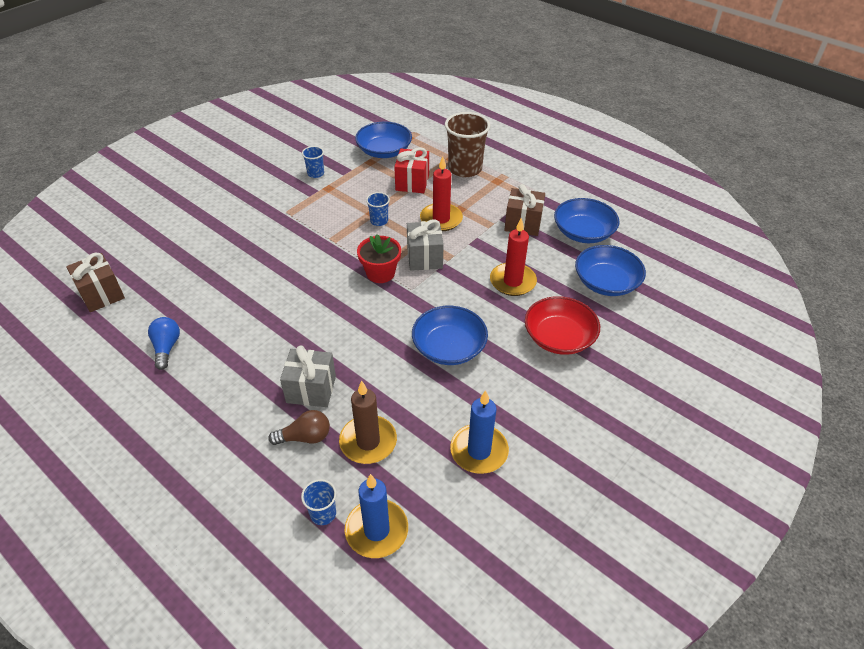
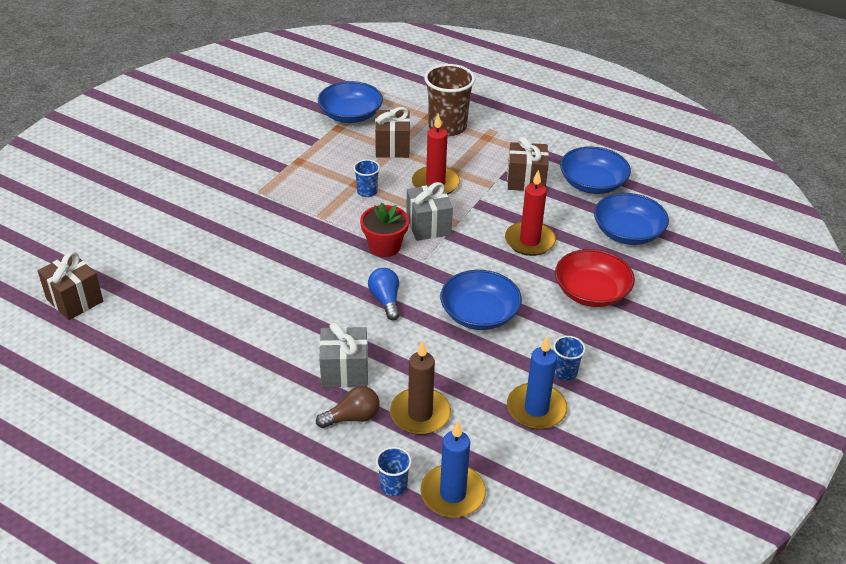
camera: 10 degrees left, 5 degrees down
(166, 347) = (170, 347): blue light bulb -> blue light bulb (385, 300)
(315, 173) = (279, 146): blue cup -> blue cup (565, 372)
(412, 182) = (392, 147): red gift -> brown gift

